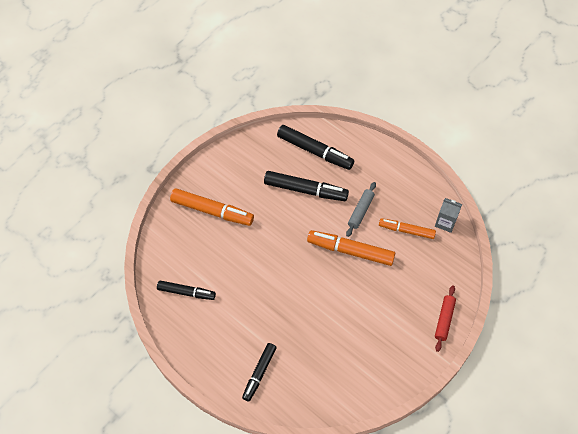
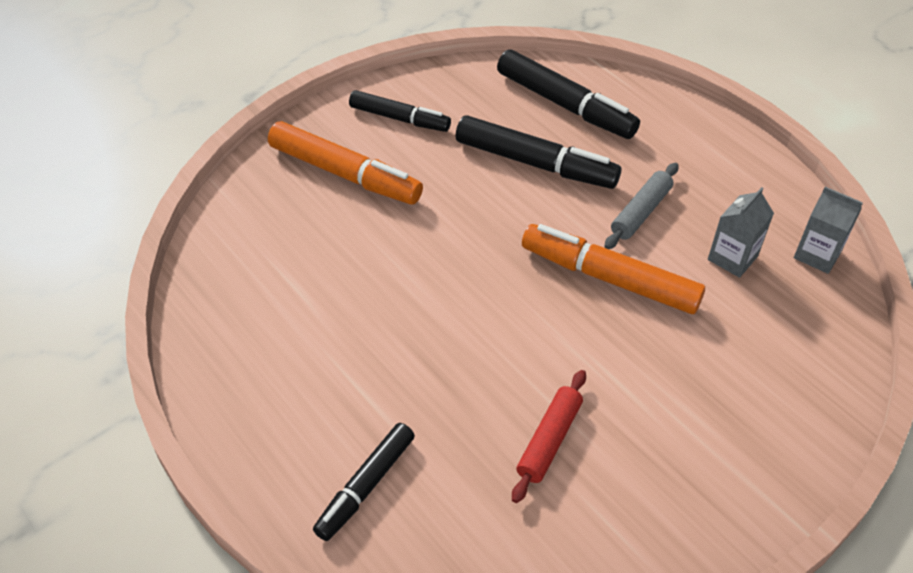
camera: 10 degrees right, 10 degrees down
(186, 292) = (254, 305): black marker -> black marker (399, 118)
(406, 230) = (732, 258): orange marker -> grey carton
(444, 320) = (803, 440): red rolling pin -> red rolling pin (549, 440)

